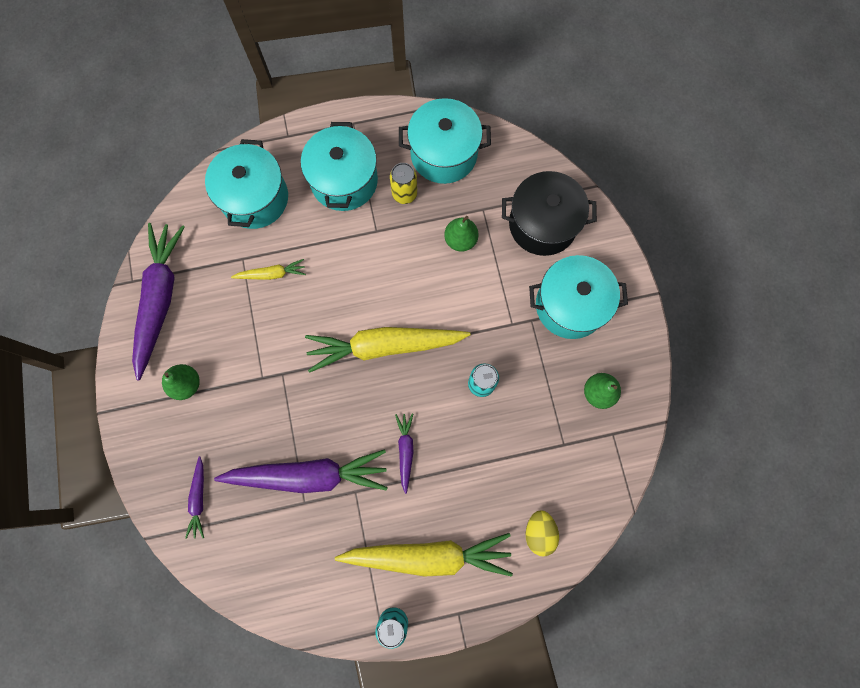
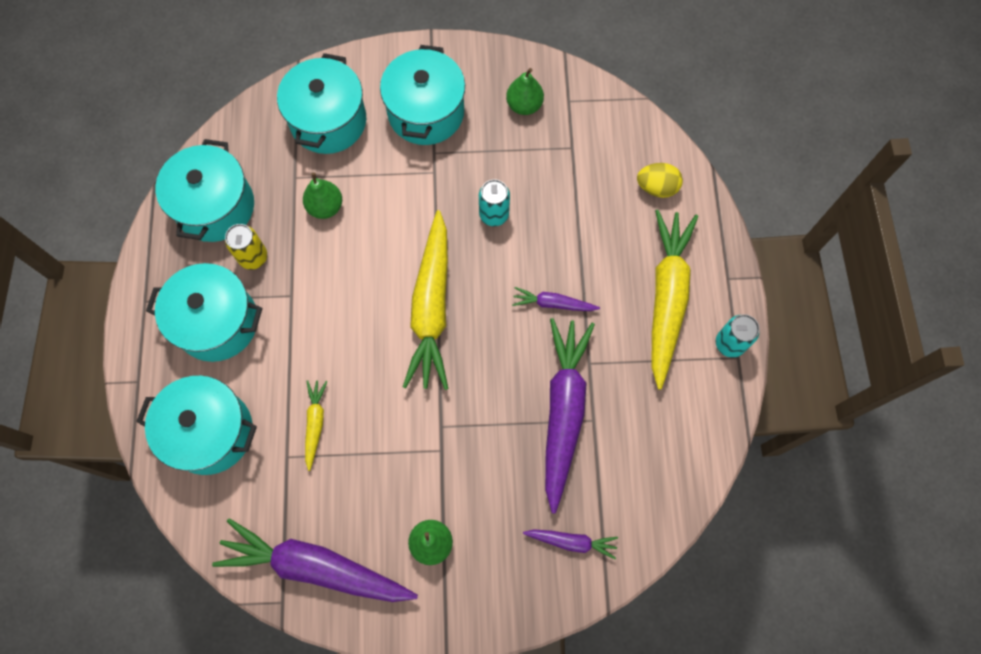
camera: 80 degrees left, 5 degrees down
(542, 224) = (328, 121): black pot -> turquoise pot

